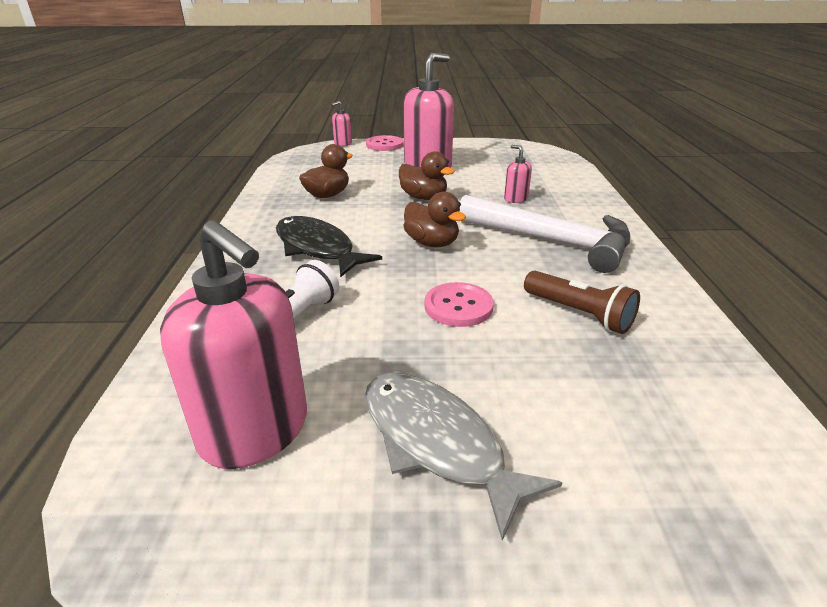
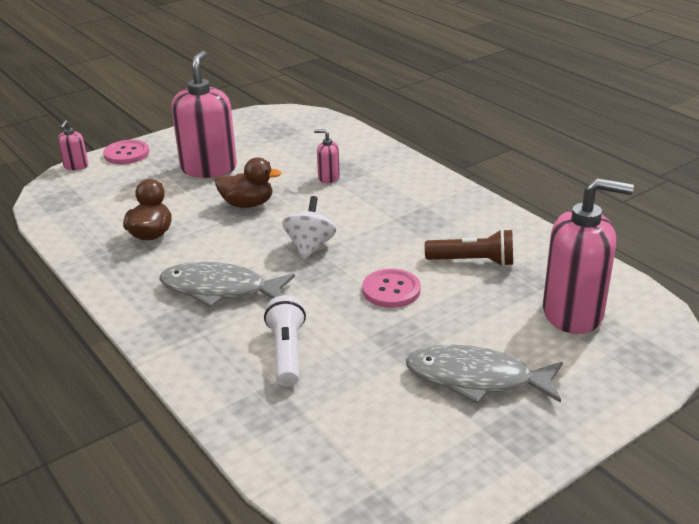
camera: 35 degrees left, 0 degrees up
(255, 431) = (364, 429): pink soap dispenser -> pink soap dispenser (573, 313)
(317, 248) = (220, 289): black fish -> grey fish
(432, 243) = (310, 246): brown duck -> white spinning top
(551, 241) = (398, 209): white hammer -> none

